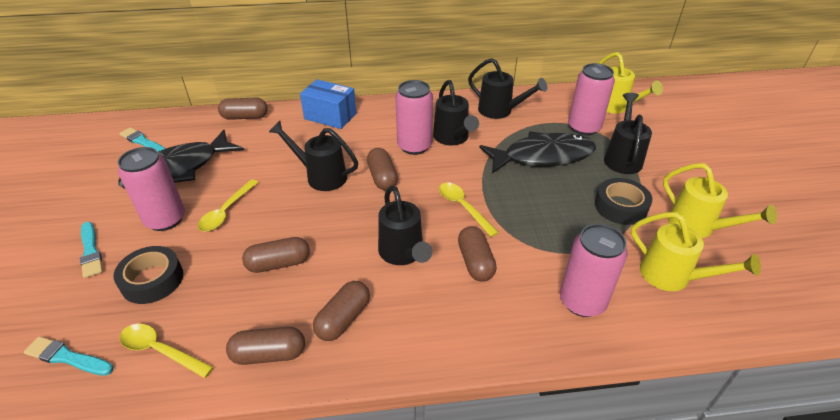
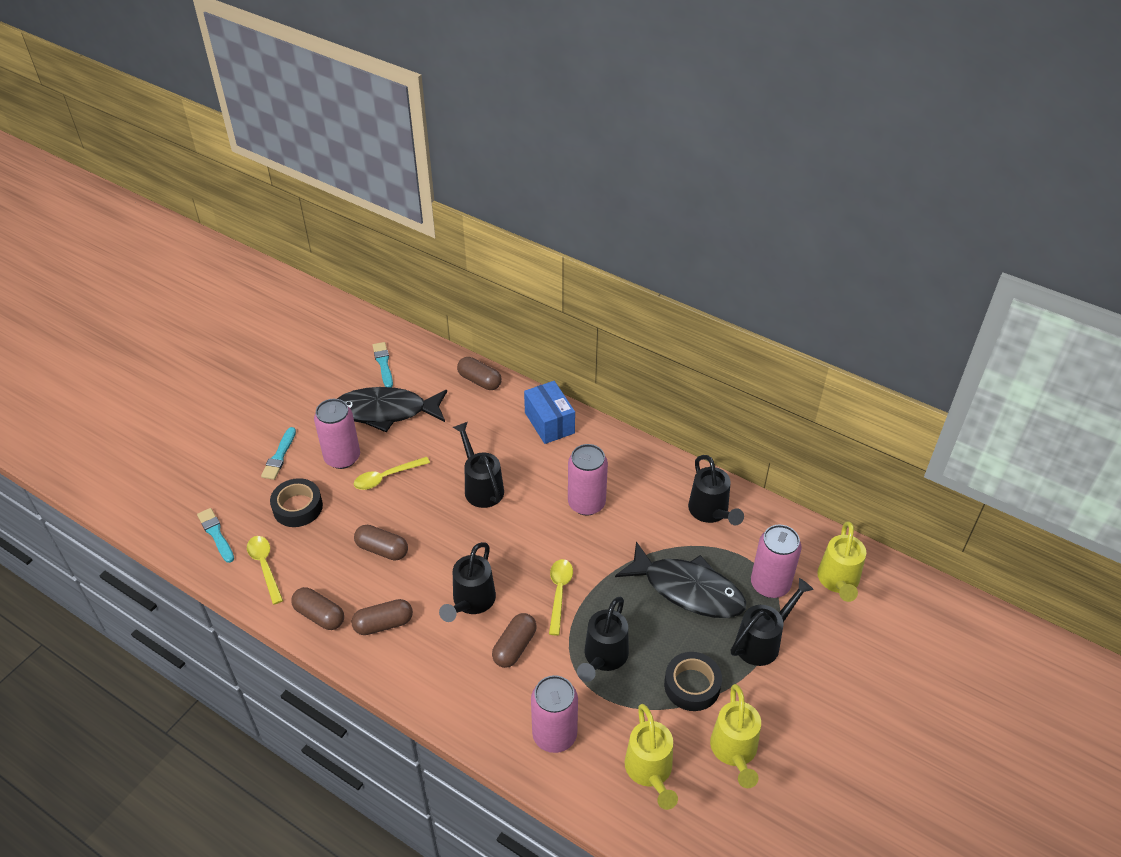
camera: 40 degrees right, 5 degrees up
(382, 177) = (526, 520): brown capsule -> none
(453, 138) = (629, 516): black watering can -> black watering can (603, 657)

